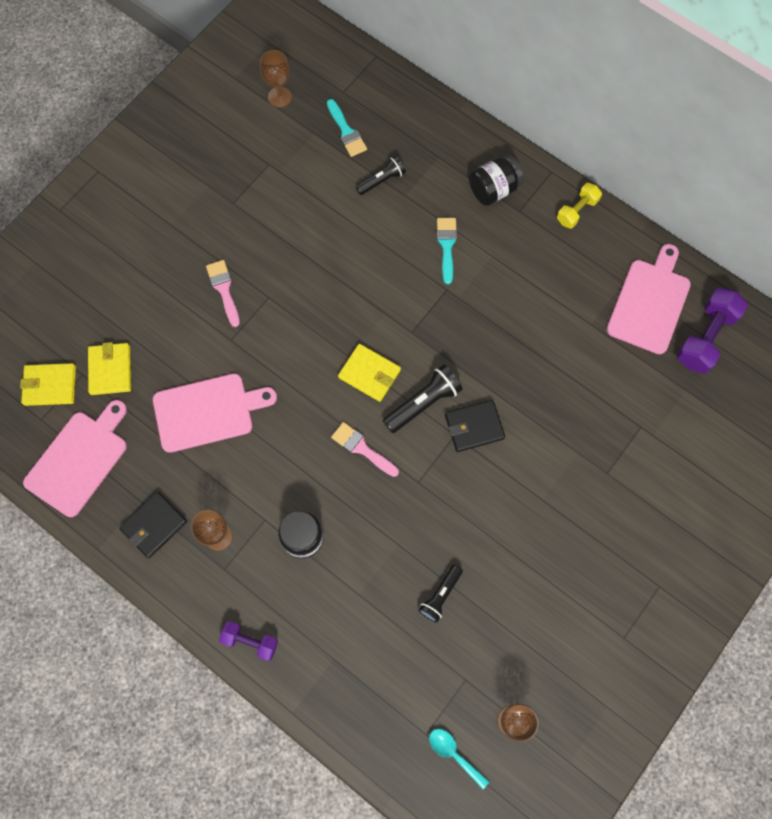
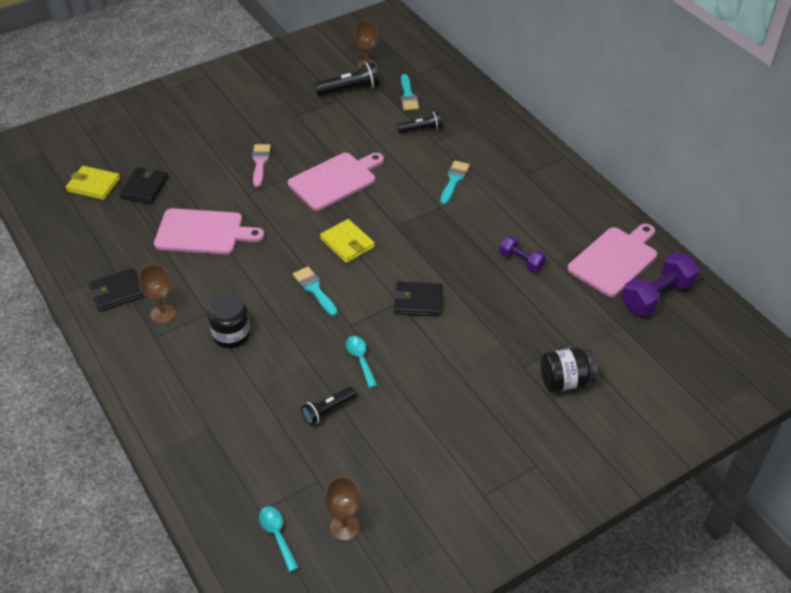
camera: 20 degrees right, 25 degrees down
(79, 460) = (86, 235): pink cutting board -> pink cutting board (335, 180)
(110, 370) = (144, 188): yellow wallet -> black wallet
(250, 641) = (146, 393): purple dumbbell -> purple dumbbell (521, 261)
(362, 448) = (314, 289): pink brush -> turquoise brush
(423, 403) = (382, 274): black flashlight -> black flashlight (349, 89)
(446, 522) = (360, 359): none -> turquoise spoon
(493, 189) = (510, 156): black jar -> black jar (565, 381)
(577, 211) = (576, 185): yellow dumbbell -> none

